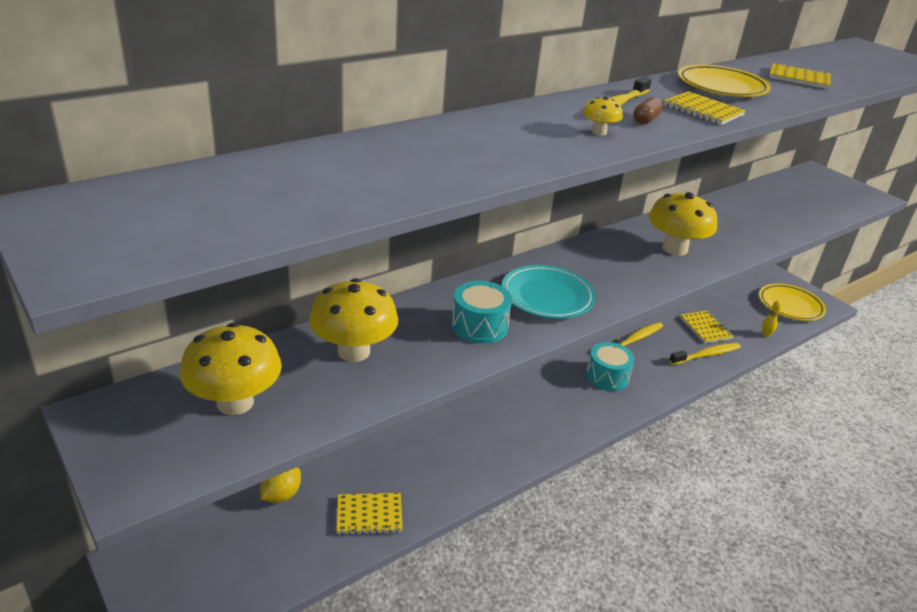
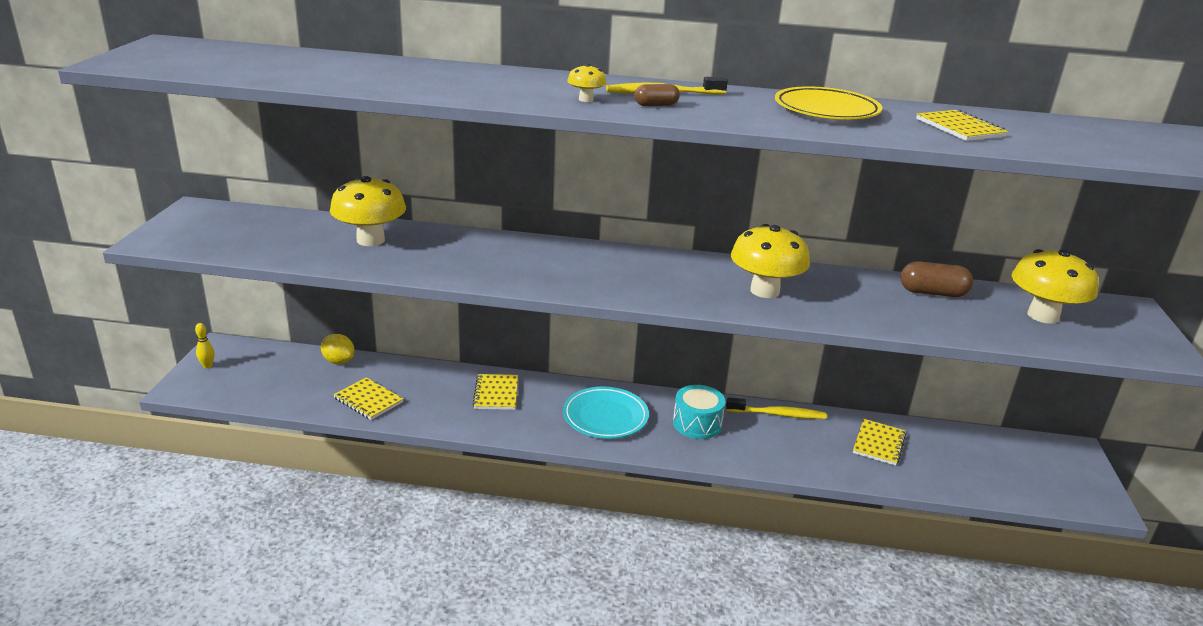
camera: 45 degrees right, 5 degrees down
(235, 402) = (262, 233): yellow mushroom -> yellow mushroom (1043, 316)
(281, 495) = (338, 361): yellow lemon -> yellow lemon turned 45 degrees clockwise
(479, 326) = (478, 263): turquoise drum -> none
(547, 296) = (567, 270): turquoise plate -> turquoise plate (605, 417)
(703, 110) = (739, 115): yellow notebook -> yellow notebook (496, 393)
(706, 355) = (837, 462): yellow toothbrush -> none
(740, 205) = (932, 293): none -> brown capsule
(765, 335) = (949, 484): yellow bowling pin -> yellow bowling pin (207, 366)
(790, 305) = (1039, 479): yellow plate -> none

